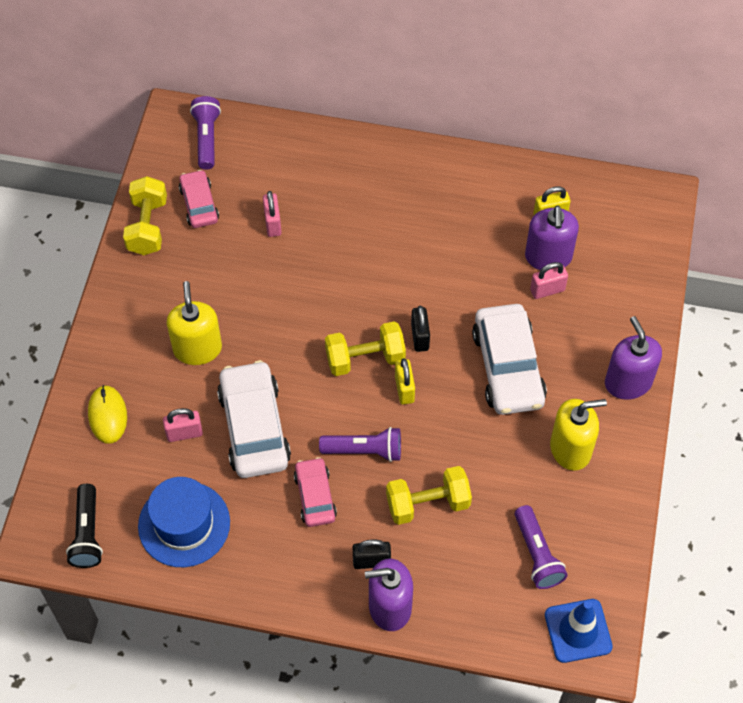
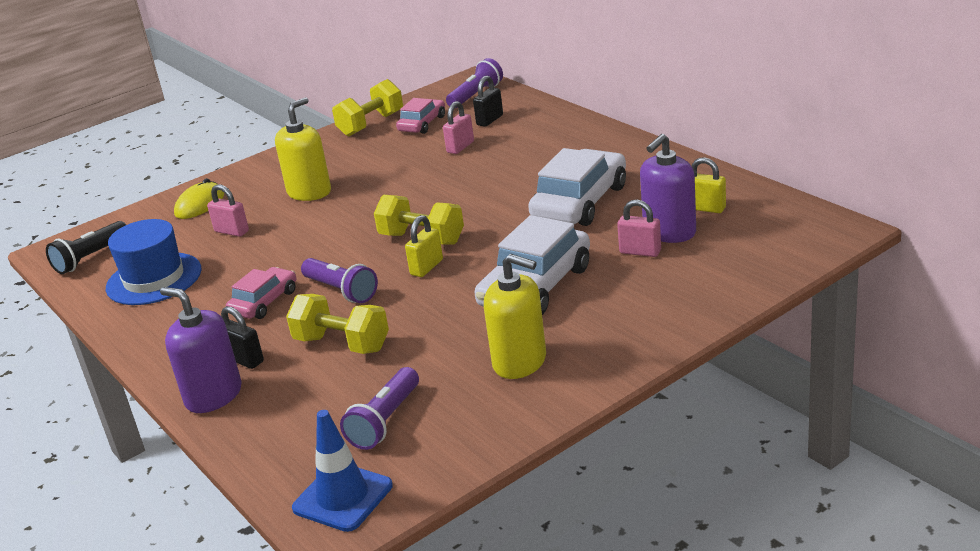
camera: 45 degrees right, 30 degrees down
(254, 427) = (282, 246): white car -> white car (580, 202)
(420, 337) = (484, 242): black padlock -> black padlock (490, 120)
(628, 382) = (641, 339): purple soap dispenser -> none

